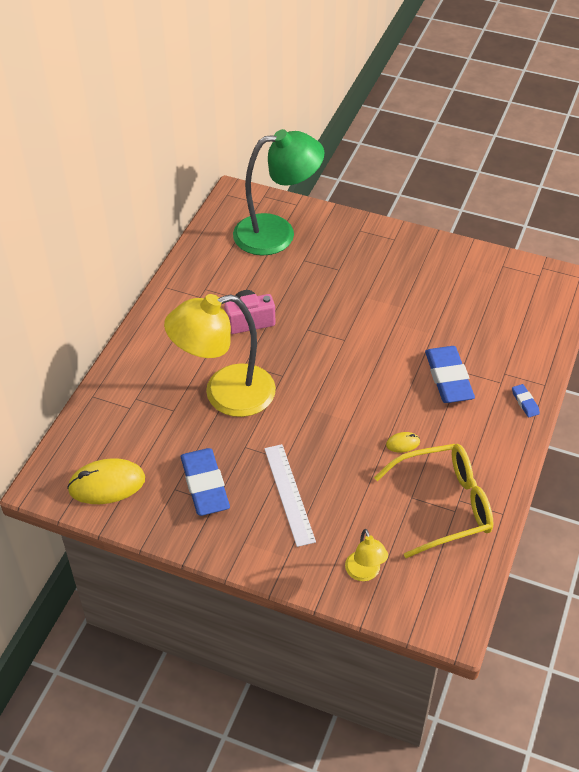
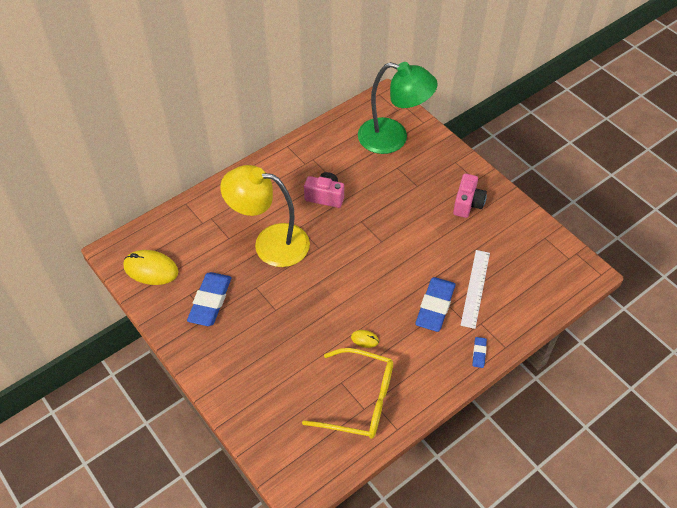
camera: 30 degrees right, 5 degrees up
(289, 494) = (260, 336): white ruler -> white ruler (475, 288)
(364, 573) = (268, 420): yellow lamp -> none
(404, 265) = (467, 204): none -> pink camera

